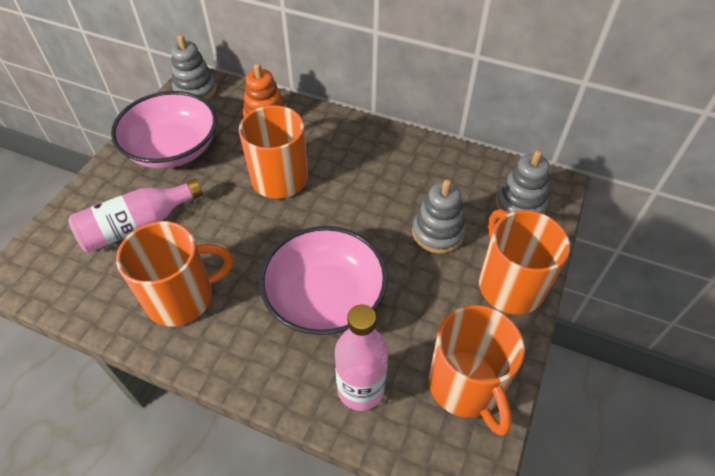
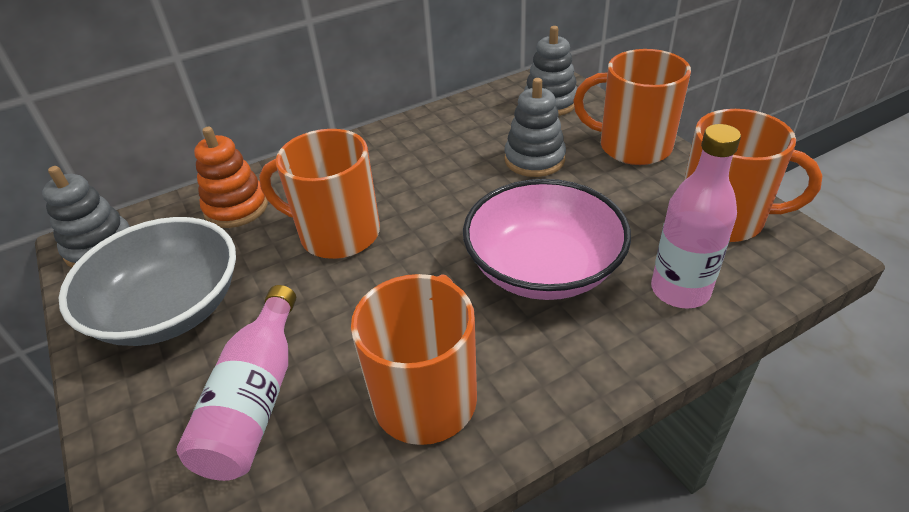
camera: 50 degrees left, 10 degrees down
(173, 149) = (169, 309): pink bowl -> grey bowl

